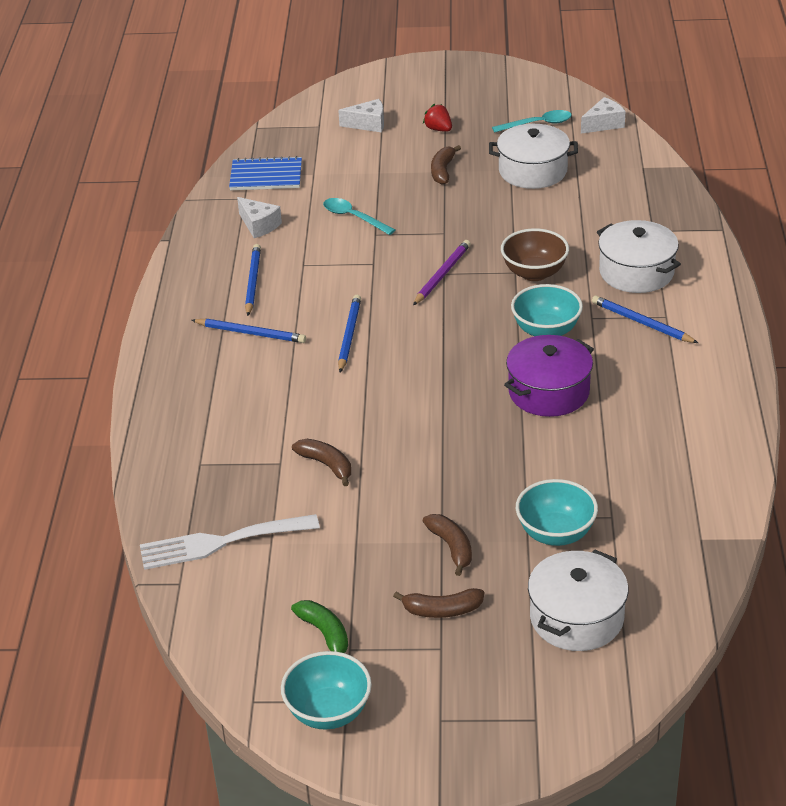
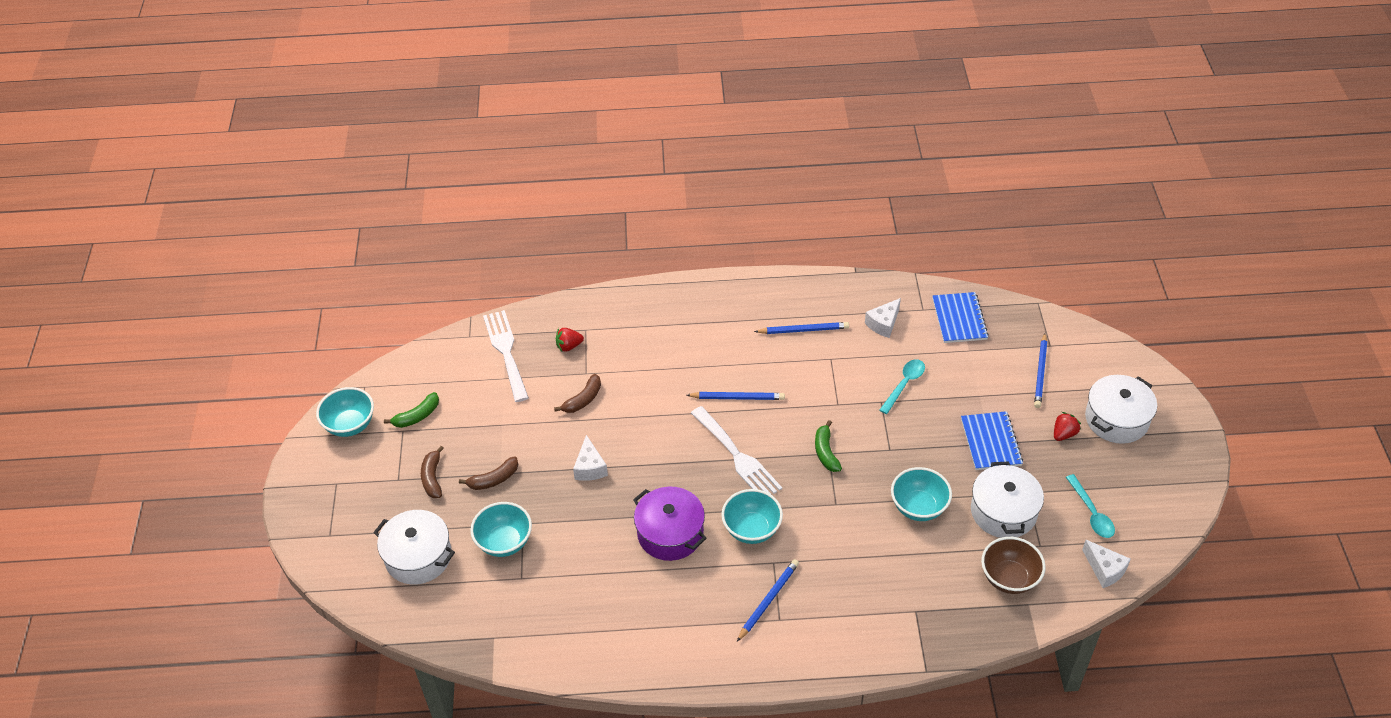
camera: 85 degrees right, 10 degrees up
(227, 479) = (569, 346): none -> red strawberry
(250, 333) = (736, 337): blue pencil -> blue pencil (1040, 372)
(368, 124) = (1061, 380): white cheese -> white cheese (590, 467)
(440, 338) = (738, 456): none -> white fork
(442, 275) = (826, 452): purple pencil -> green banana
(443, 171) = (991, 442): brown banana -> blue notebook
(523, 220) = (918, 507): none -> turquoise bowl
(534, 273) = (835, 518): brown bowl -> brown bowl (1009, 578)
(636, 272) = (845, 597): white pot -> white pot (1116, 419)

